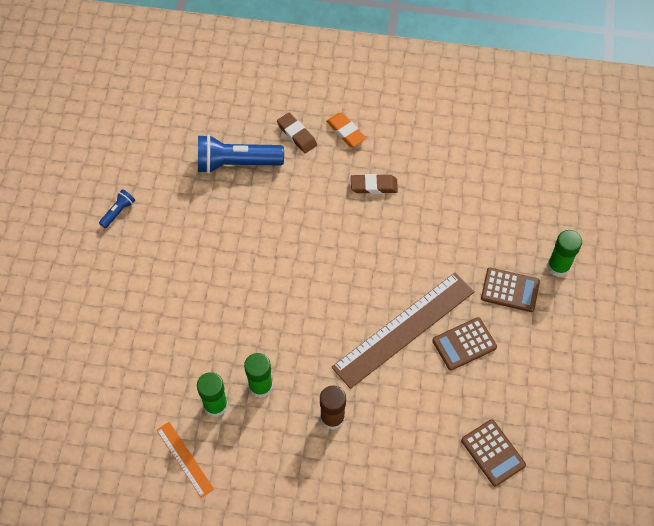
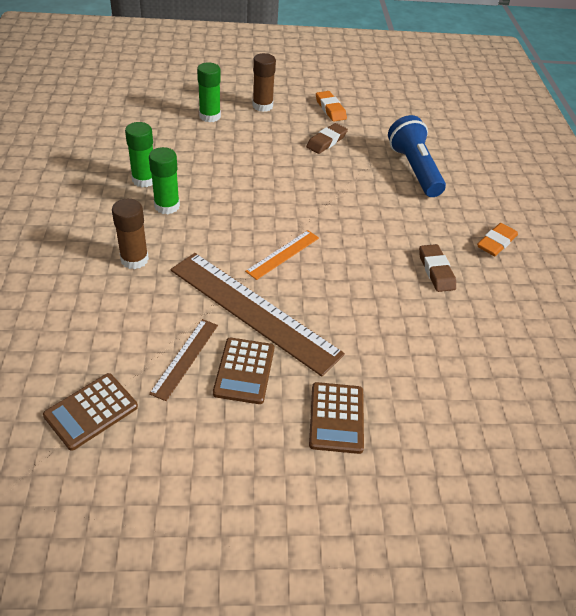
camera: 75 degrees right, 15 degrees down
(99, 277) = (262, 106): none -> brown glue stick
(118, 212) = (330, 109): blue flashlight -> orange eraser
(184, 459) = (88, 167): orange ruler -> orange ruler (283, 254)
(297, 135) = (470, 206): brown eraser -> brown eraser (326, 141)
(448, 384) = (185, 358): none -> brown ruler
(464, 344) = (244, 371): brown calculator -> brown calculator turned 135 degrees counterclockwise
(558, 266) = (394, 478): green glue stick -> green glue stick (210, 116)

